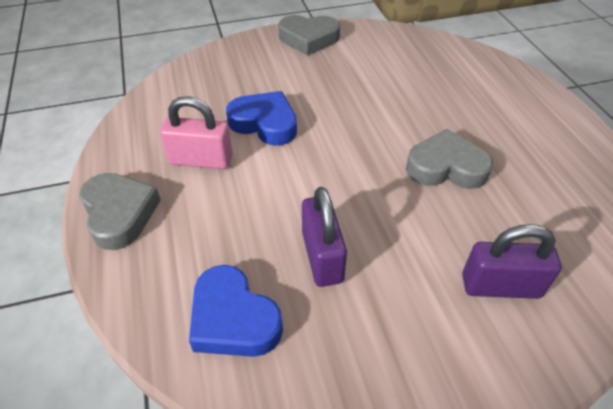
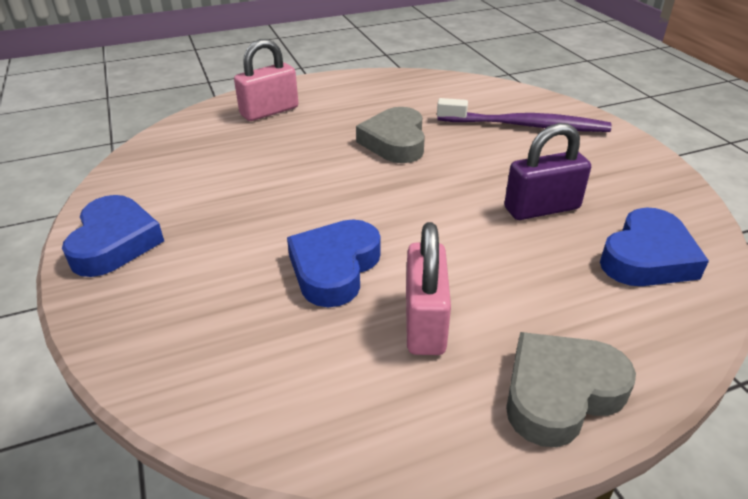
camera: 95 degrees left, 10 degrees down
(308, 39) = (115, 242): grey heart -> blue heart
(495, 90) = (269, 111): none -> pink padlock
(500, 286) = (525, 126): purple padlock -> purple toothbrush

